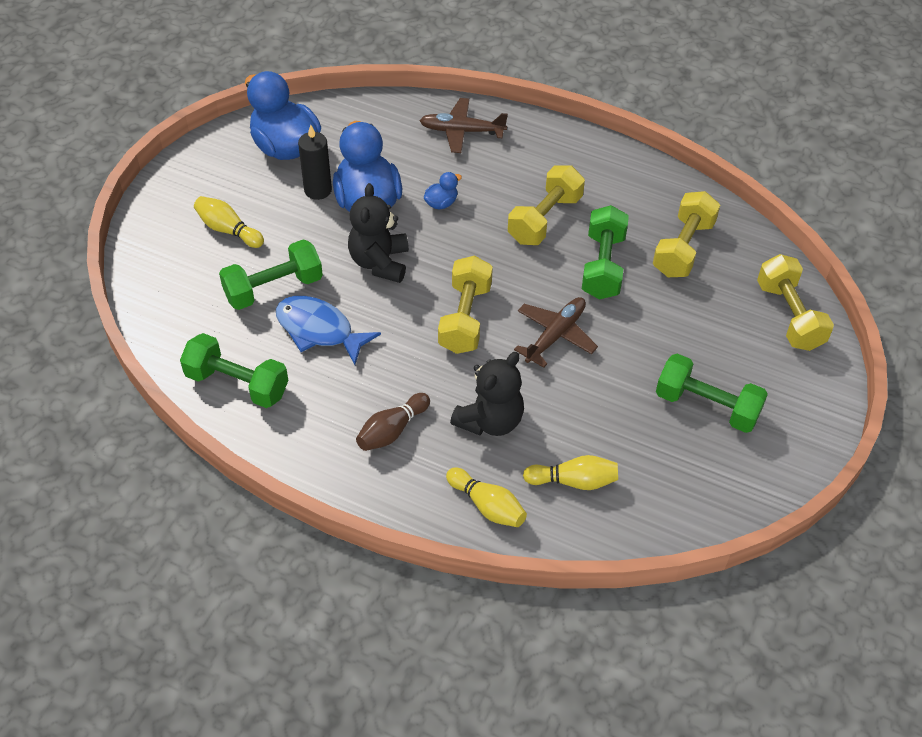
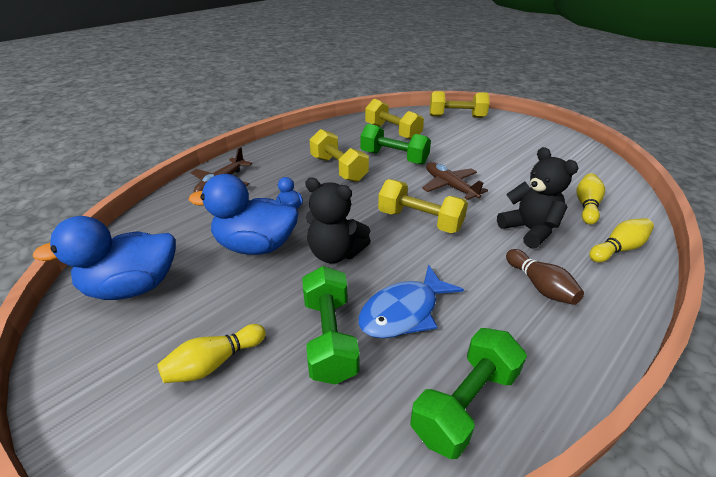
camera: 70 degrees left, 15 degrees down
(318, 190) = (215, 275): black candle -> none
(707, 406) = (520, 150): green dumbbell -> none

